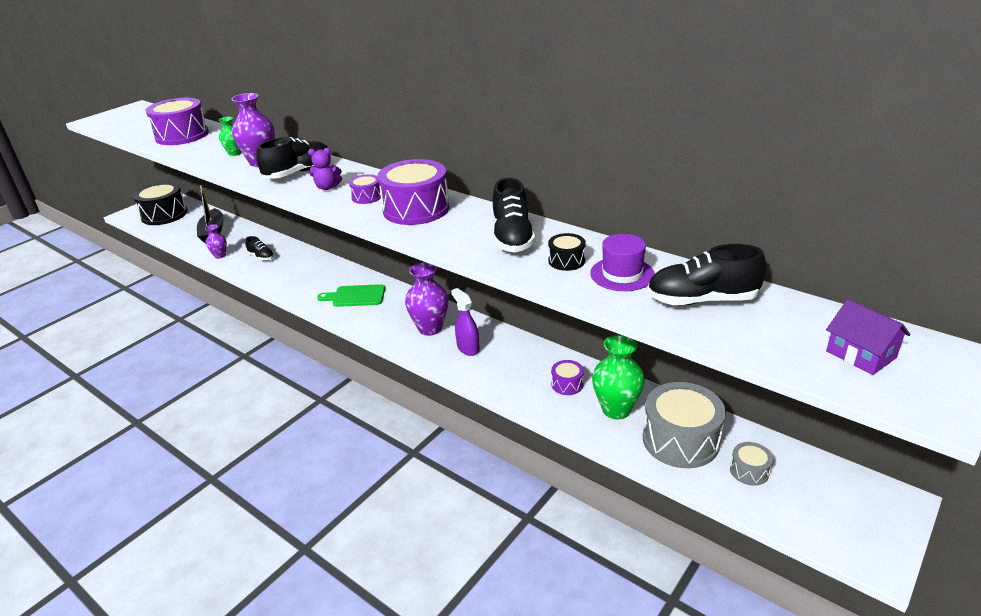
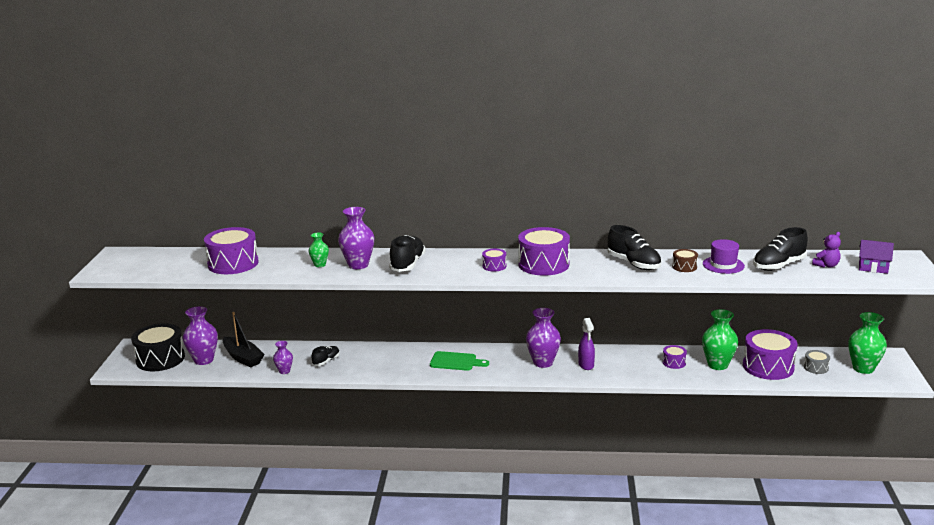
camera: 35 degrees left, 10 degrees down
(187, 225) = (203, 360): none -> purple vase
(261, 257) = (326, 361): black shoe -> black shoe turned 60 degrees counterclockwise
(327, 187) = (452, 268): purple teddy bear -> purple teddy bear (826, 265)
(356, 296) = (456, 361): green cutting board -> green cutting board turned 135 degrees counterclockwise
(468, 348) = (586, 365): purple spray bottle -> purple spray bottle turned 120 degrees counterclockwise
(566, 261) = (684, 267): black drum -> brown drum
(680, 440) = (768, 366): grey drum -> purple drum
(825, 505) = (863, 368): none -> green vase

